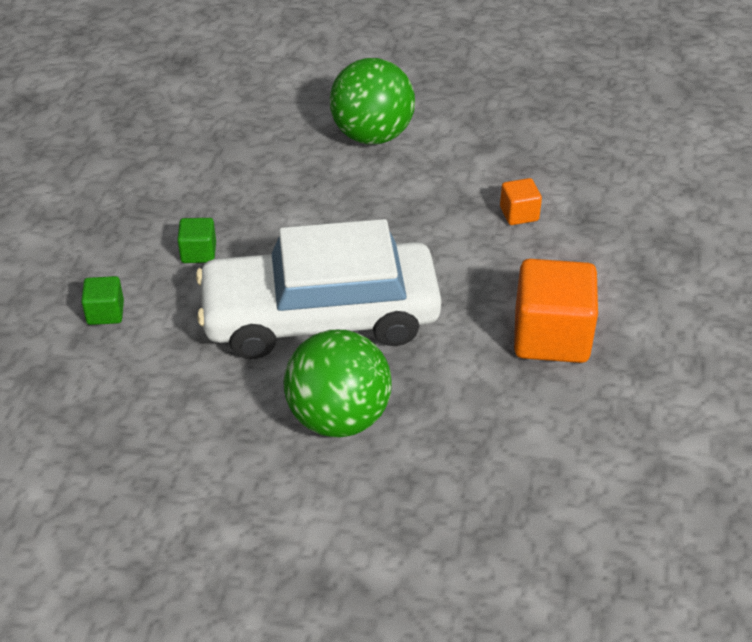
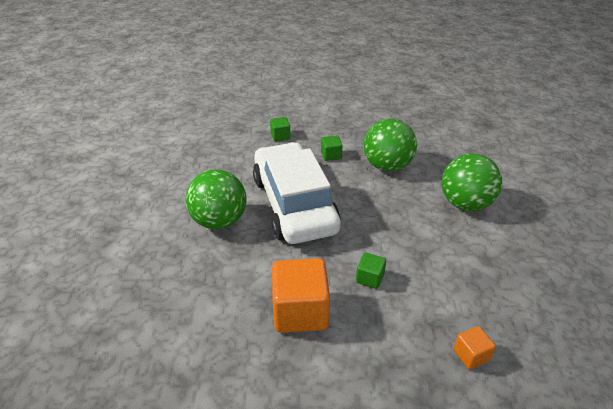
camera: 80 degrees right, 5 degrees down
(255, 192) = (387, 166): none -> green ball
(500, 258) = (370, 278): none -> green cube
(519, 214) = (420, 285): orange cube -> orange cube (471, 355)

